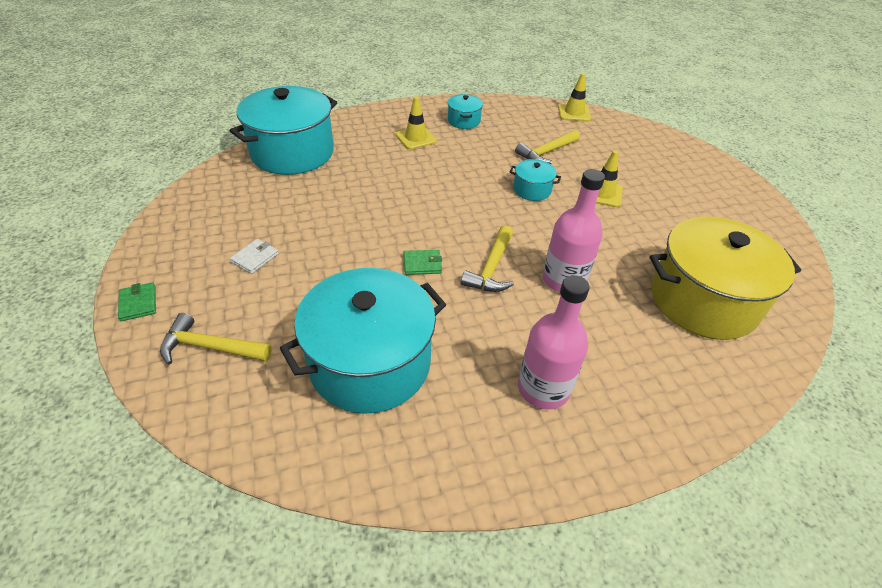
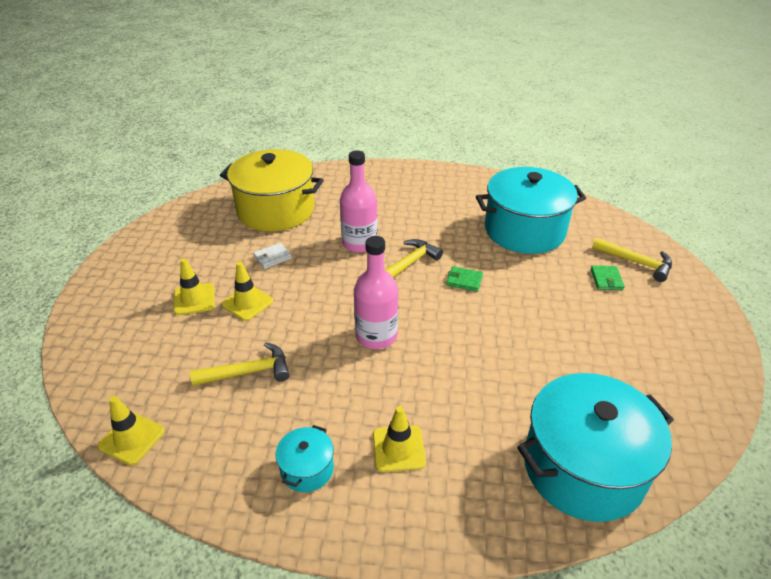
camera: 155 degrees left, 5 degrees down
(138, 303) = (706, 306): green wallet -> green wallet (606, 279)
(255, 258) = (614, 321): white wallet -> white wallet (272, 257)
(532, 190) = (313, 325): turquoise pot -> none
(543, 388) = (423, 197): pink bottle -> pink bottle (376, 336)
(646, 186) = (194, 299): none -> yellow traffic cone

